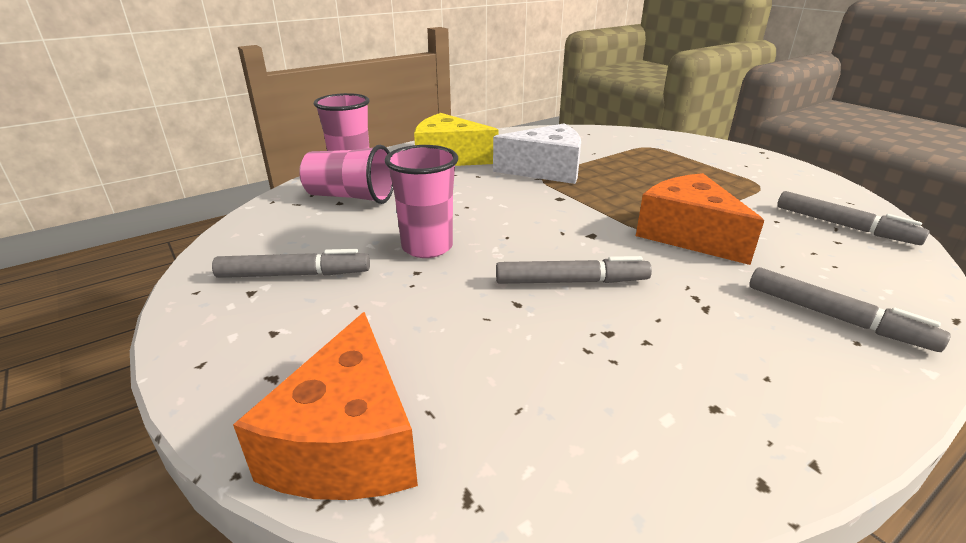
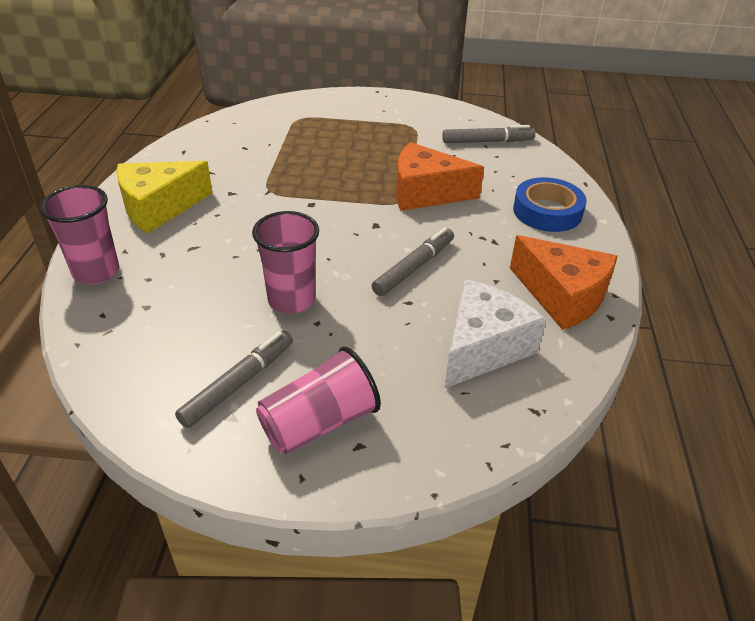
camera: 50 degrees left, 10 degrees up
(348, 442) = (455, 436): orange cheese -> orange cheese (562, 296)
(351, 197) = (147, 295): pink cup -> pink cup (319, 423)
(546, 170) = (261, 181): white cheese -> white cheese (482, 347)
(835, 317) = (547, 211): grey marker -> blue tape

